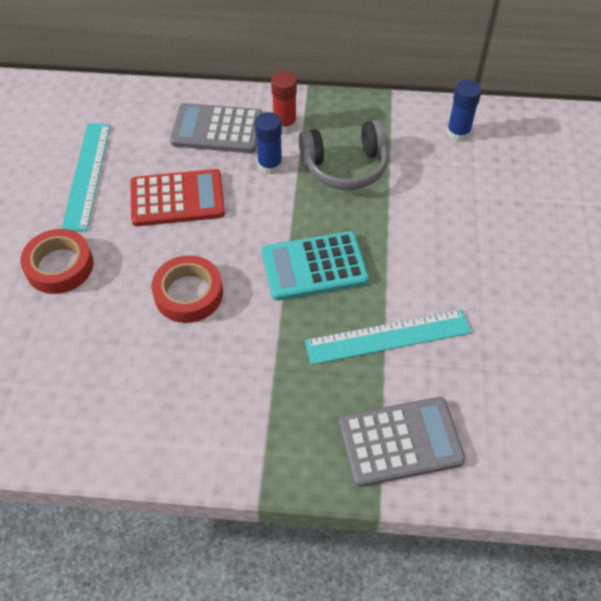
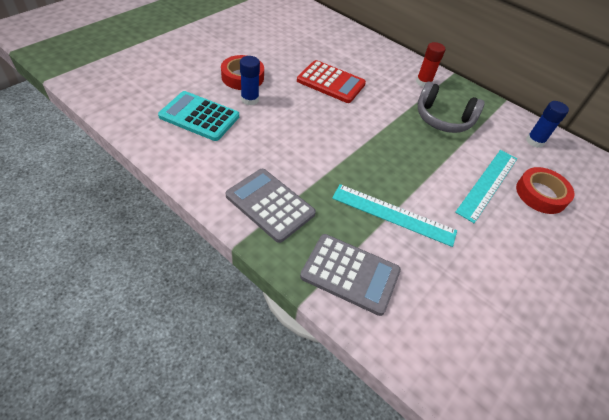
camera: 30 degrees right, 5 degrees down
(87, 175) = (294, 49): turquoise ruler -> turquoise ruler (487, 184)
(188, 294) = (295, 125): red tape -> red tape (541, 194)
(217, 129) = (382, 65): grey calculator -> grey calculator (270, 205)
(270, 165) = (397, 95): blue glue stick -> blue glue stick (250, 99)
(314, 266) = (379, 154): turquoise calculator -> turquoise calculator (199, 116)

